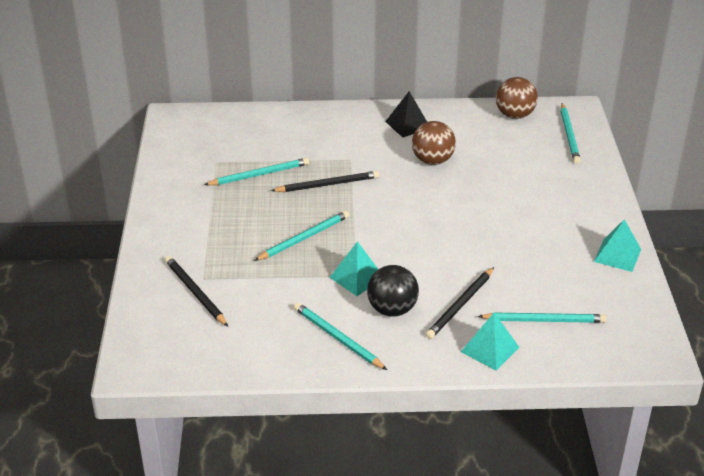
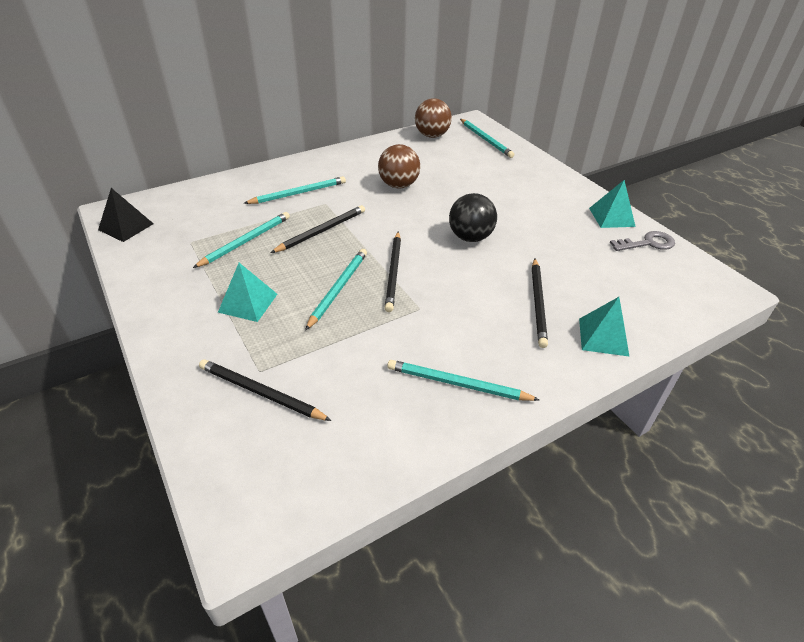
camera: 30 degrees left, 5 degrees up
(357, 277) = (422, 310): turquoise pyramid -> turquoise pyramid (248, 303)
(360, 239) = (393, 272): none -> black pencil
(392, 309) = (483, 331): black ball -> black ball (470, 237)
(408, 125) = (352, 163): black pyramid -> black pyramid (126, 227)
(544, 320) = (617, 291): turquoise pencil -> turquoise pencil (298, 193)
(625, 291) = (647, 243): none -> grey key

